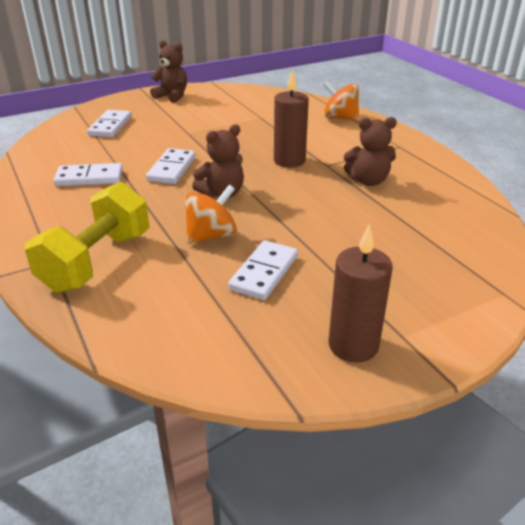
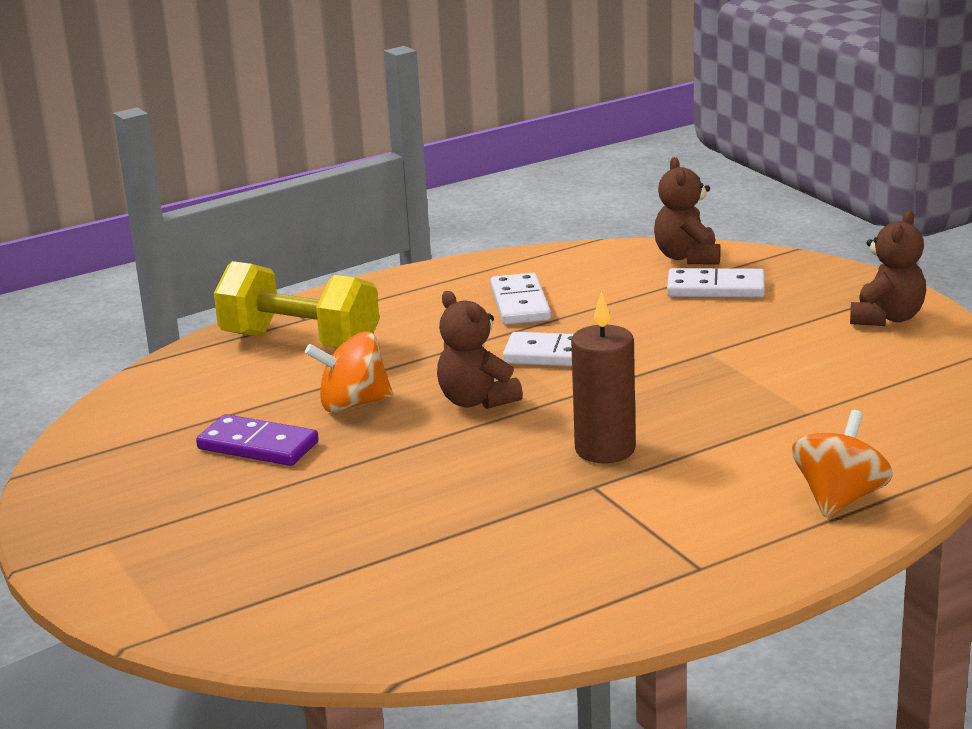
camera: 90 degrees right, 10 degrees down
(211, 236) = (353, 404): orange spinning top -> orange spinning top turned 120 degrees clockwise
(264, 272) = (258, 445): white domino -> purple domino
(353, 345) = (100, 507): brown candle -> none
(368, 181) = (530, 527): brown teddy bear -> brown teddy bear (687, 257)

